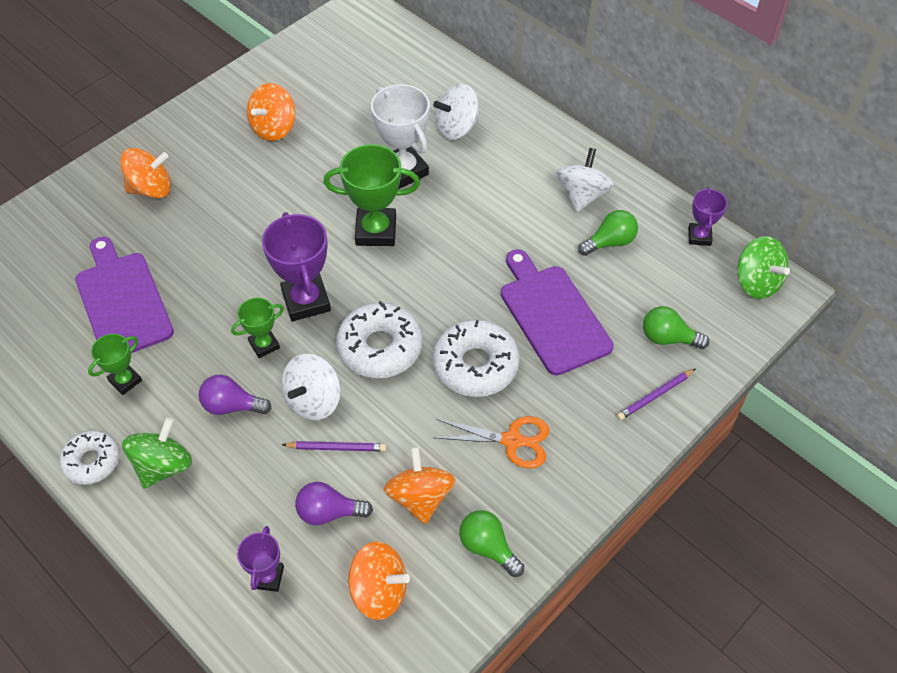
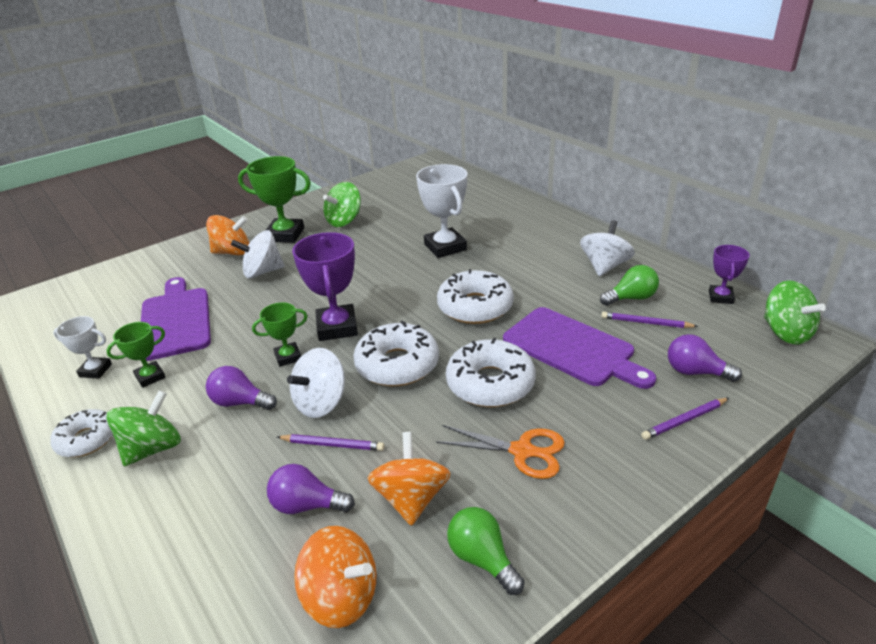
camera: 10 degrees right, 20 degrees down
(61, 376) = (95, 370): none -> white trophy
(268, 577) = (217, 567): purple trophy -> none
(274, 128) = (344, 221): orange spinning top -> green spinning top
(376, 231) = (413, 283): green trophy -> green trophy (285, 235)
(448, 263) = (475, 307): none -> white donut
(457, 128) = (495, 224): white spinning top -> white spinning top (262, 272)
(552, 315) = (572, 348): purple cutting board -> purple cutting board turned 150 degrees clockwise
(624, 276) = (646, 323): none -> purple pencil
(668, 338) = (695, 372): green light bulb -> purple light bulb

